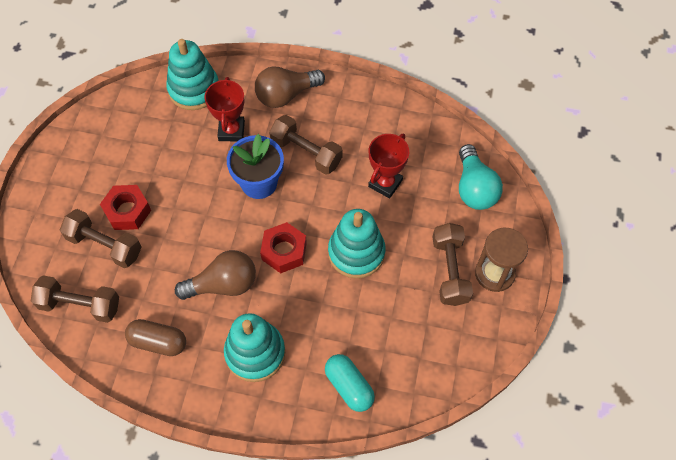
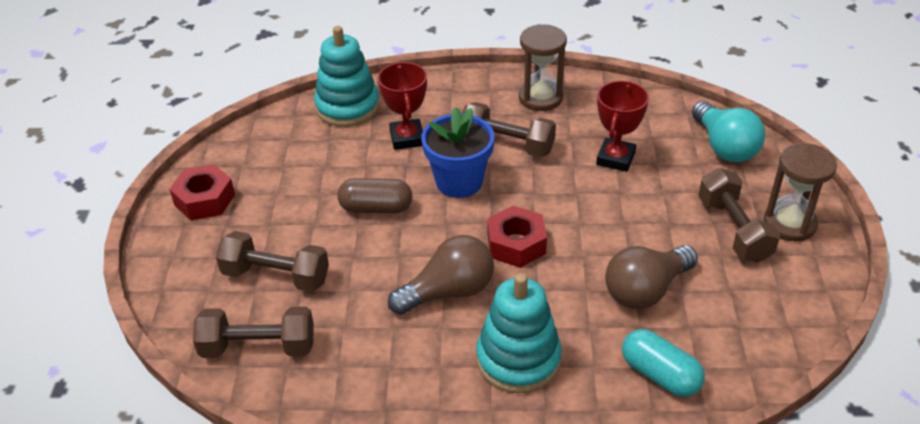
camera: 10 degrees left, 20 degrees down
(127, 211) = (297, 236): red nut -> red nut (205, 200)
(158, 342) = (380, 370): brown capsule -> brown capsule (376, 208)
(286, 95) = (462, 96): brown light bulb -> brown light bulb (646, 290)
(347, 108) = (540, 98): none -> brown hourglass
(356, 252) = (609, 230): turquoise stacking toy -> none

